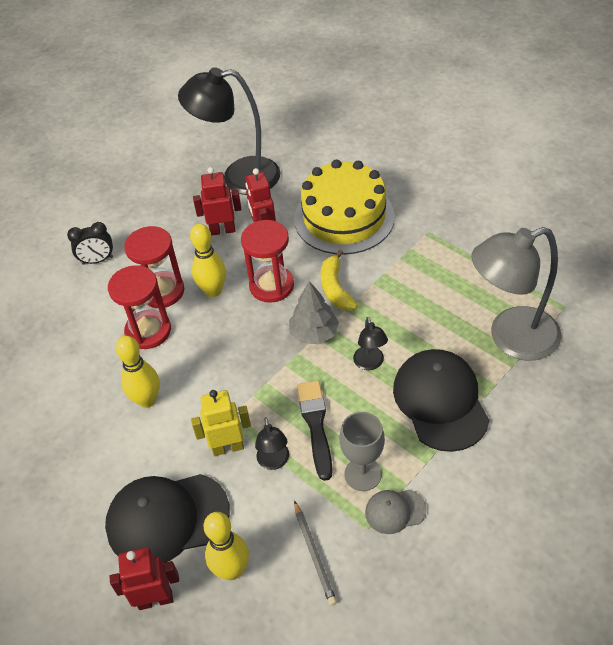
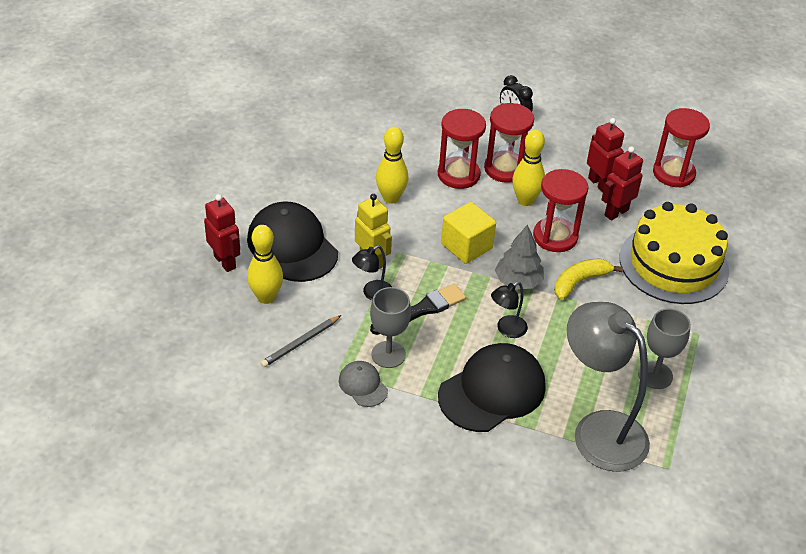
camera: 60 degrees right, 5 degrees down
(239, 177) = (673, 173): black lamp -> red hourglass
(249, 358) = (466, 246): none -> yellow cube
(463, 277) = (655, 375): none -> grey goblet

